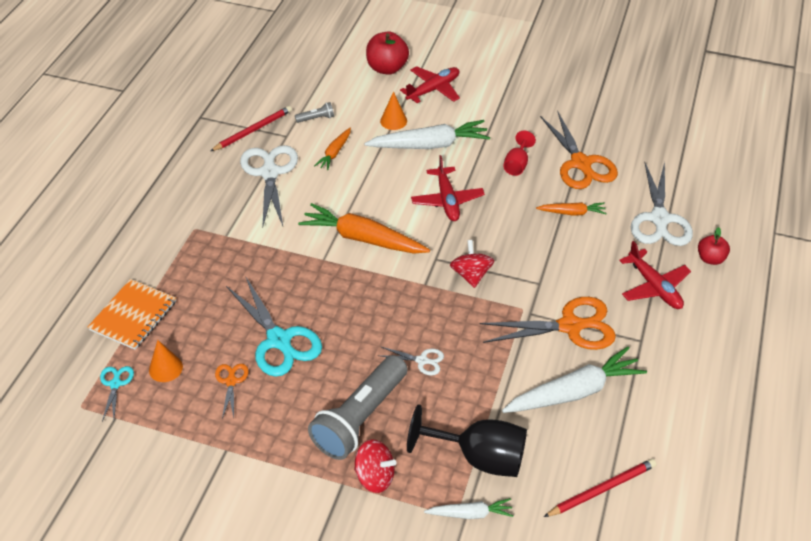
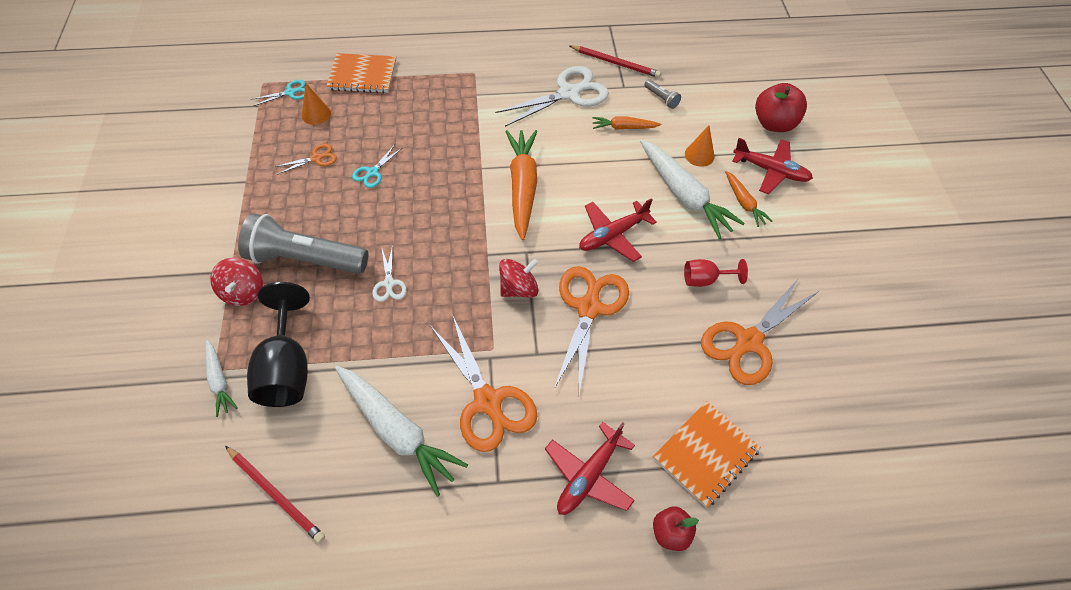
camera: 65 degrees right, 10 degrees up
(279, 341) = (372, 172): turquoise scissors -> turquoise scissors, size x0.48
(510, 238) = (589, 307): none -> orange scissors
(572, 213) = (661, 355): orange carrot -> orange carrot (744, 203)
(659, 219) = (705, 454): white scissors -> orange notebook

